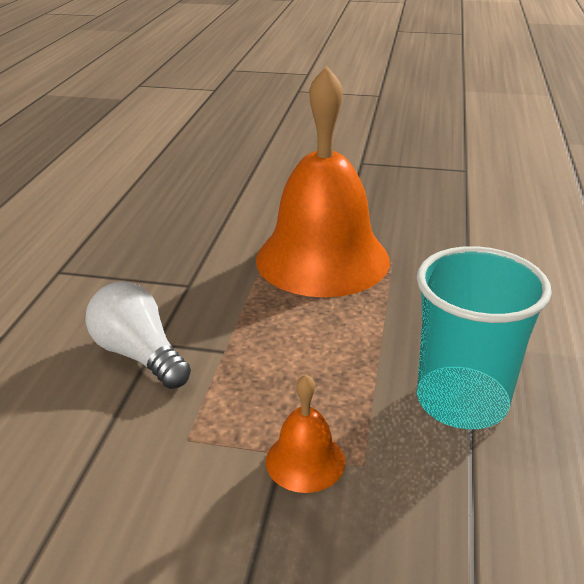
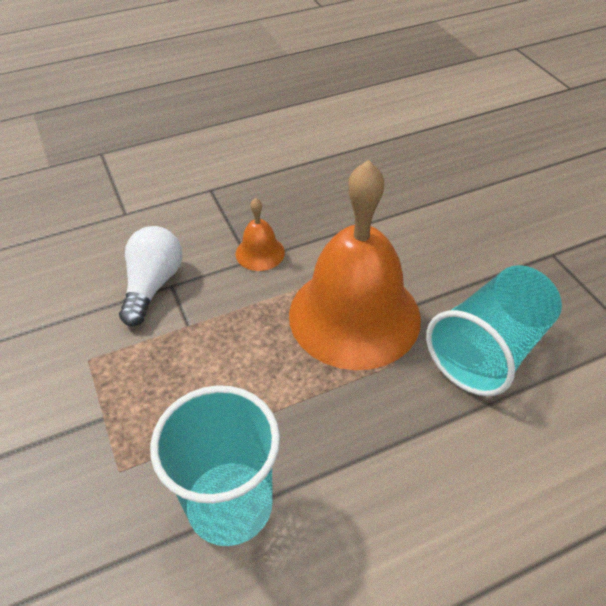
camera: 55 degrees right, 15 degrees up
(305, 461) = (102, 435): orange bell -> orange bell (260, 253)
(420, 220) = (488, 350): none -> turquoise cup

